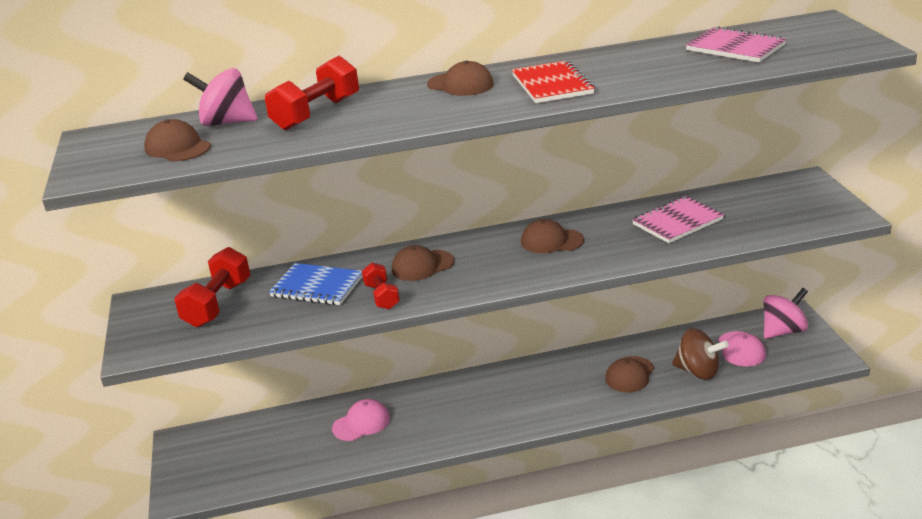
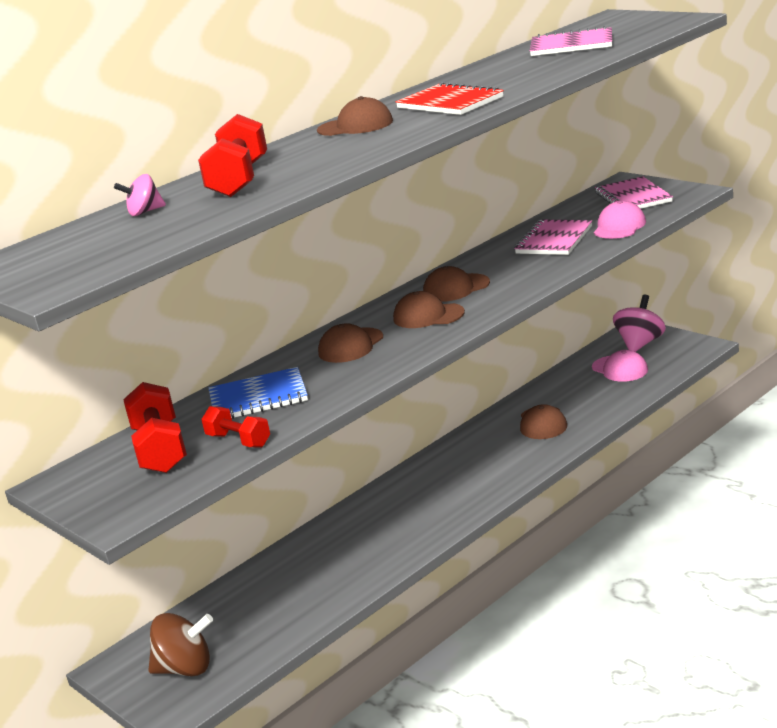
camera: 30 degrees left, 5 degrees down
(177, 147) = (125, 240): brown cap -> brown cap (428, 316)
(226, 123) = (144, 212): pink spinning top -> pink spinning top, size x0.56
(361, 423) = (315, 564): pink cap -> pink cap (619, 226)
(381, 296) = (343, 380): red dumbbell -> red dumbbell (238, 441)
(698, 371) = (601, 398): brown spinning top -> brown spinning top (186, 668)
(793, 201) = (633, 197): none -> pink notebook

